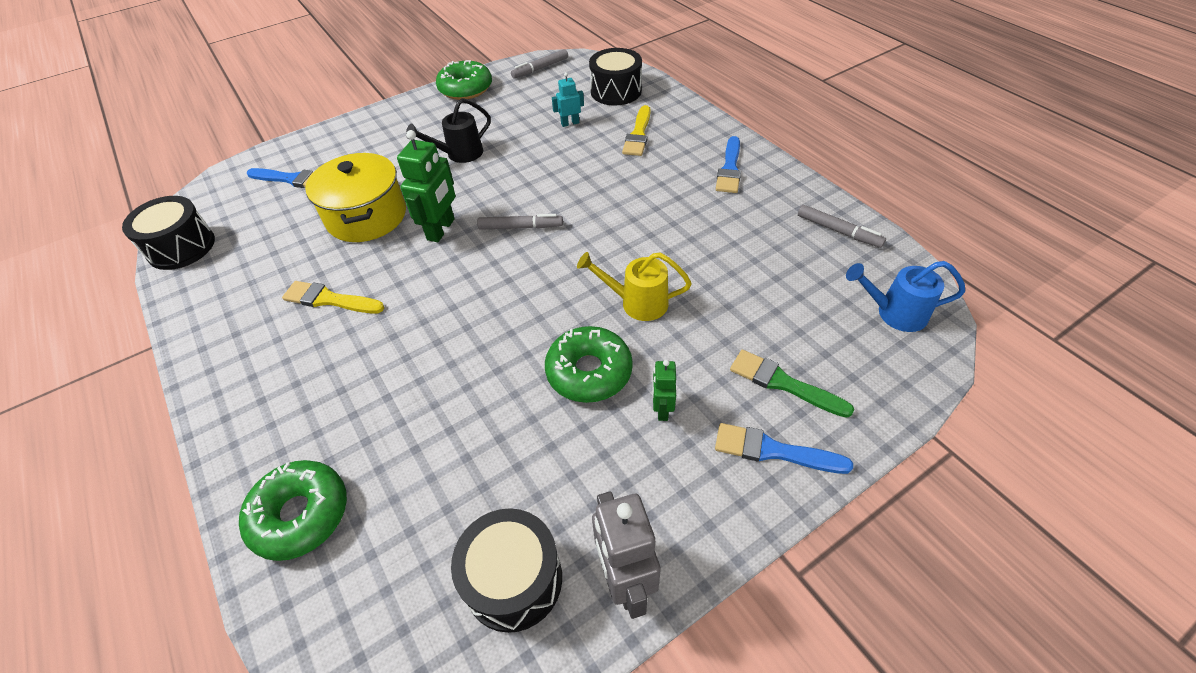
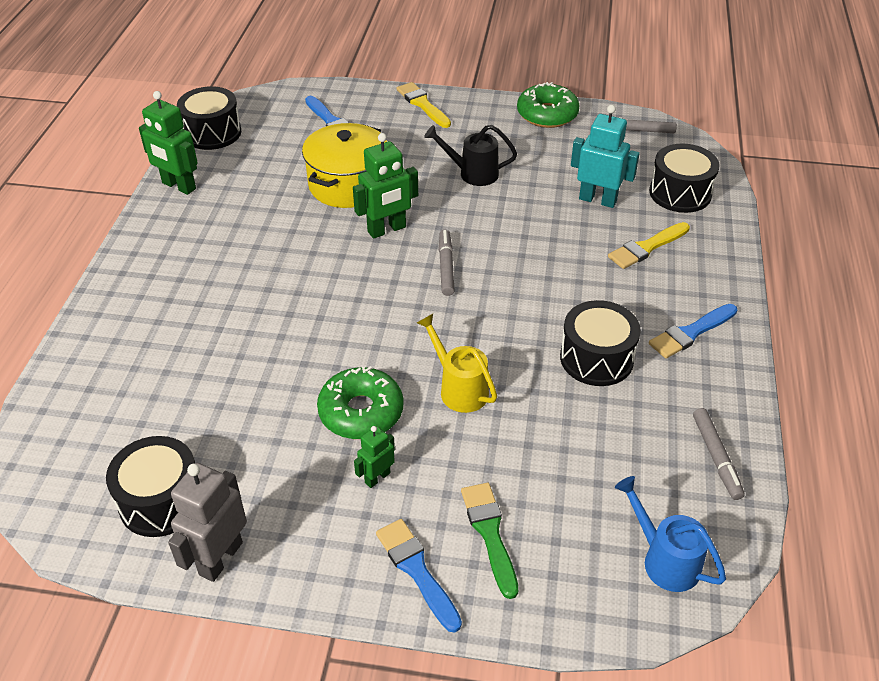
camera: 40 degrees right, 5 degrees down
(198, 309) = (178, 186): none -> green robot
(300, 515) = (99, 365): green donut -> none
(329, 299) = (258, 234): yellow brush -> yellow brush (422, 104)
(520, 227) = (446, 266): grey marker -> grey marker turned 135 degrees counterclockwise
(570, 123) = (598, 200): turquoise robot -> turquoise robot, size x1.78
(697, 220) = (596, 358): none -> black drum

